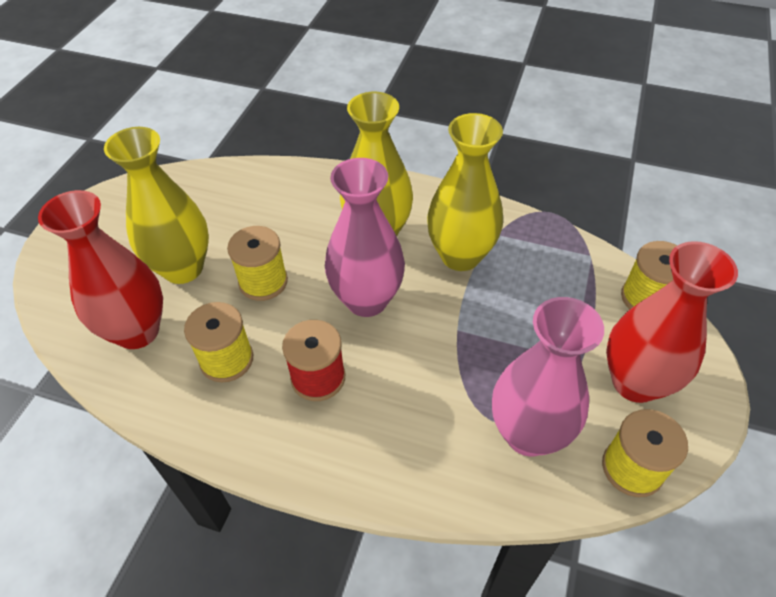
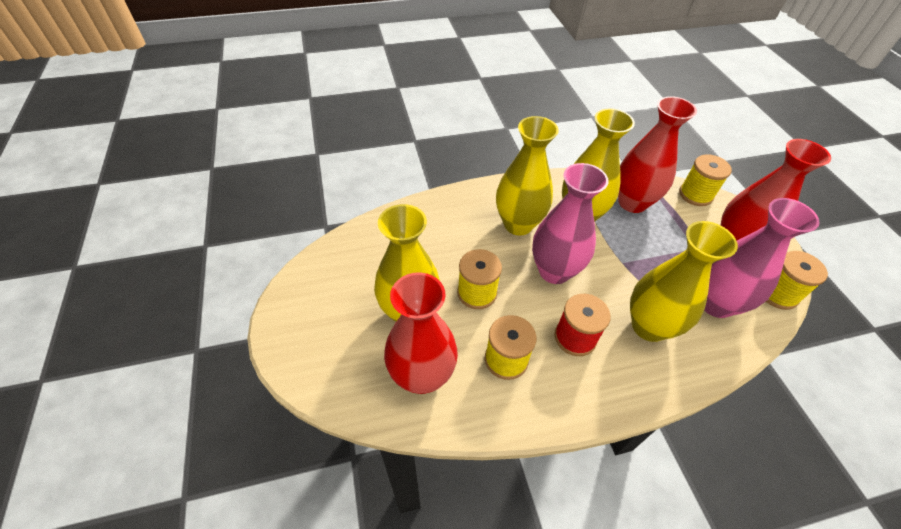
camera: 35 degrees left, 0 degrees up
(414, 412) = (649, 326): none -> yellow vase
(544, 270) = (632, 202): none -> red vase

